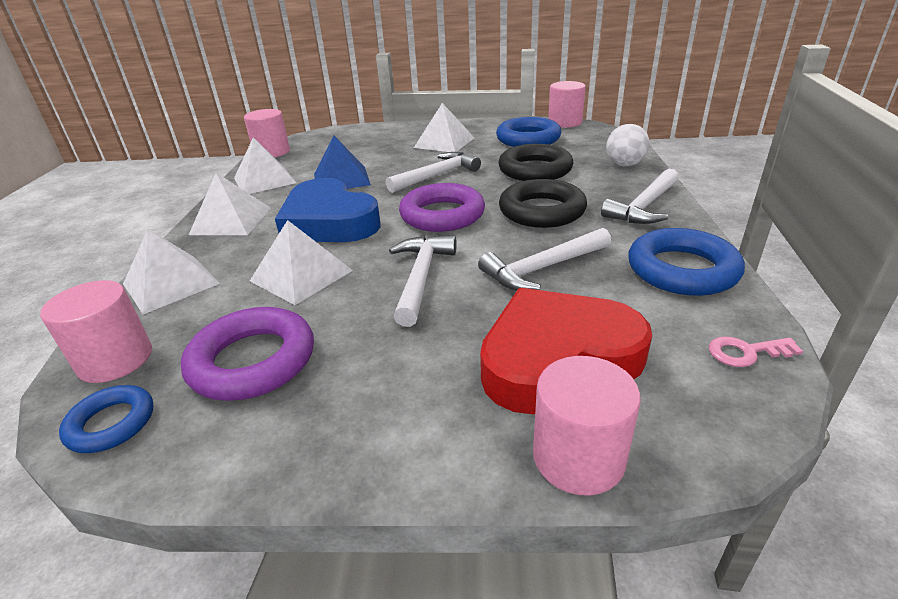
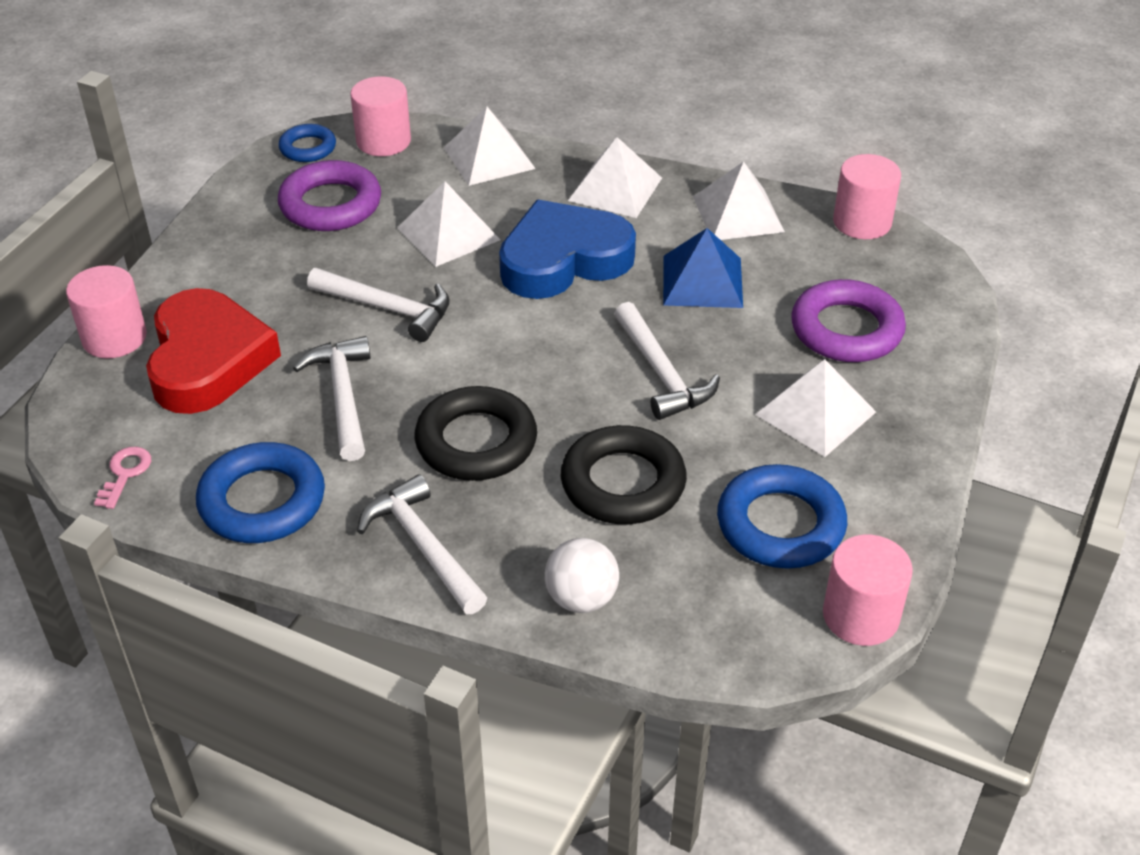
camera: 105 degrees right, 10 degrees up
(442, 215) = (523, 352): purple ring -> purple ring (846, 329)

